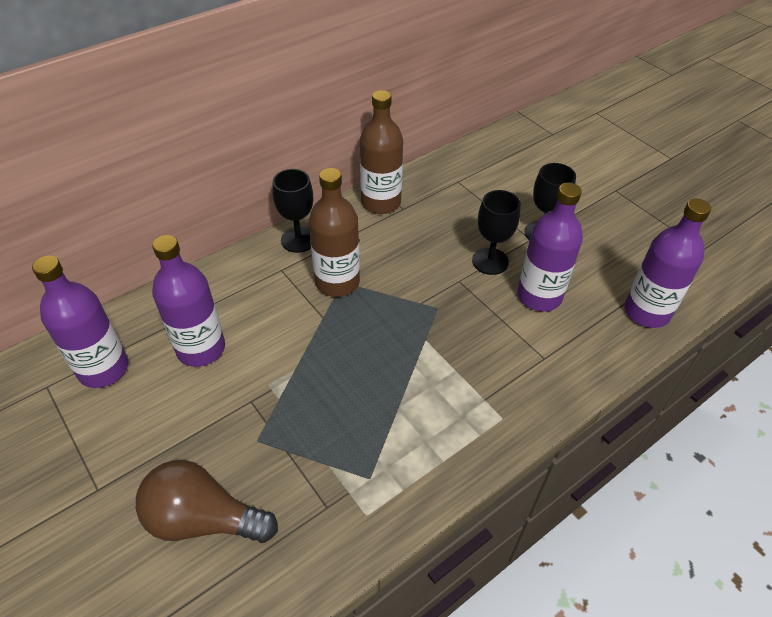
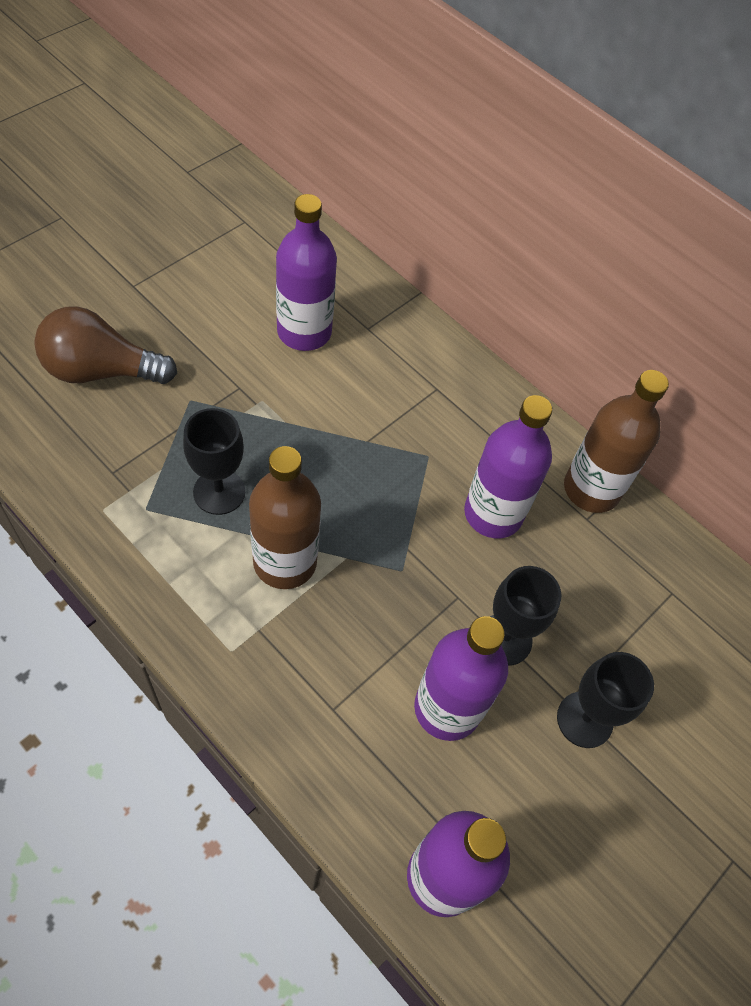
camera: 75 degrees right, 10 degrees up
(103, 369) = (269, 258): purple bottle -> purple bottle (493, 514)
(203, 519) = (101, 371): brown light bulb -> brown light bulb turned 90 degrees counterclockwise
(298, 240) = (493, 400): black goblet -> black goblet (219, 492)
(337, 282) = (427, 451): brown bottle -> brown bottle (285, 562)

